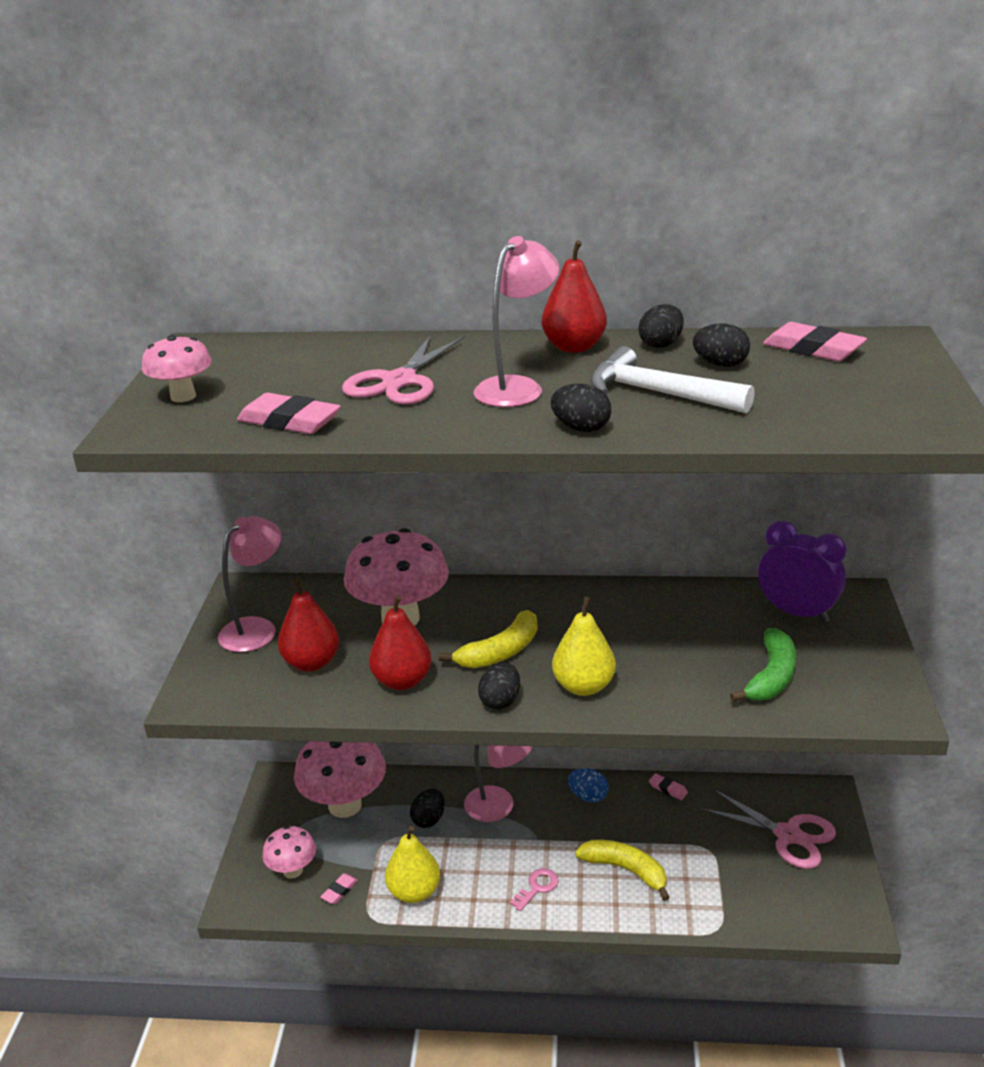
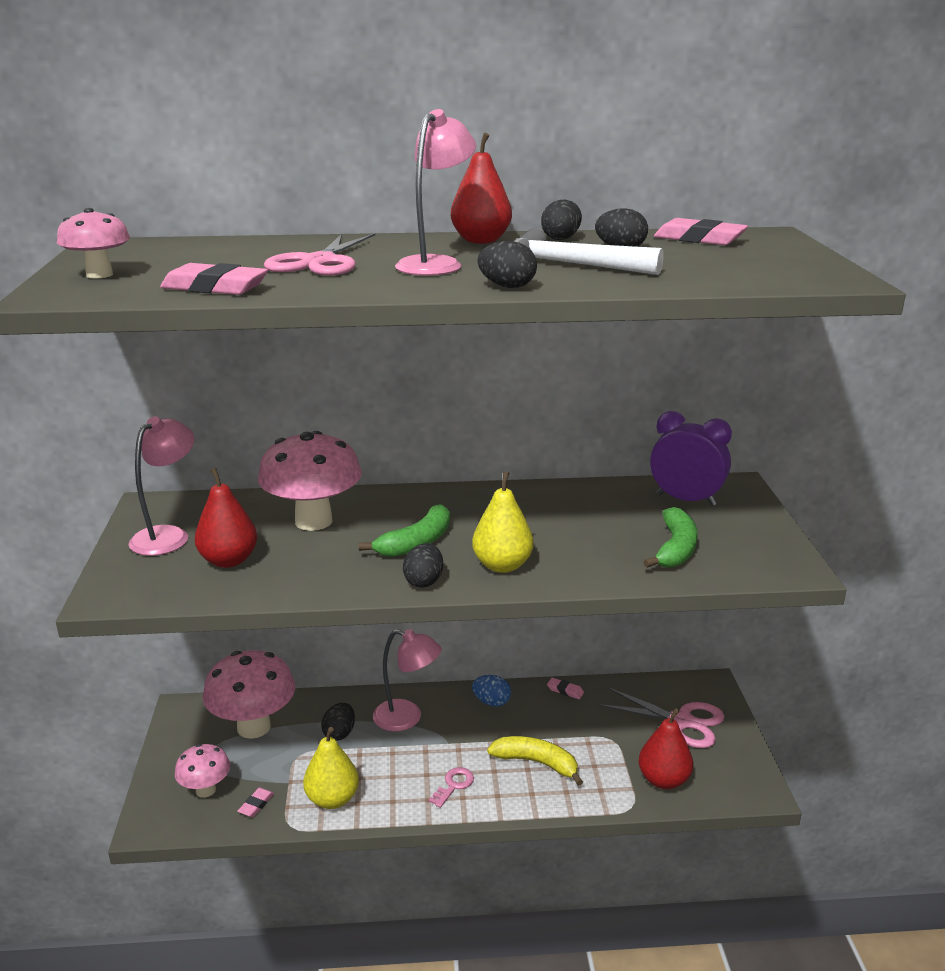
camera: 10 degrees left, 5 degrees down
(402, 681) = (323, 570): red pear -> red pear (663, 780)
(500, 652) = (416, 542): yellow banana -> green banana

